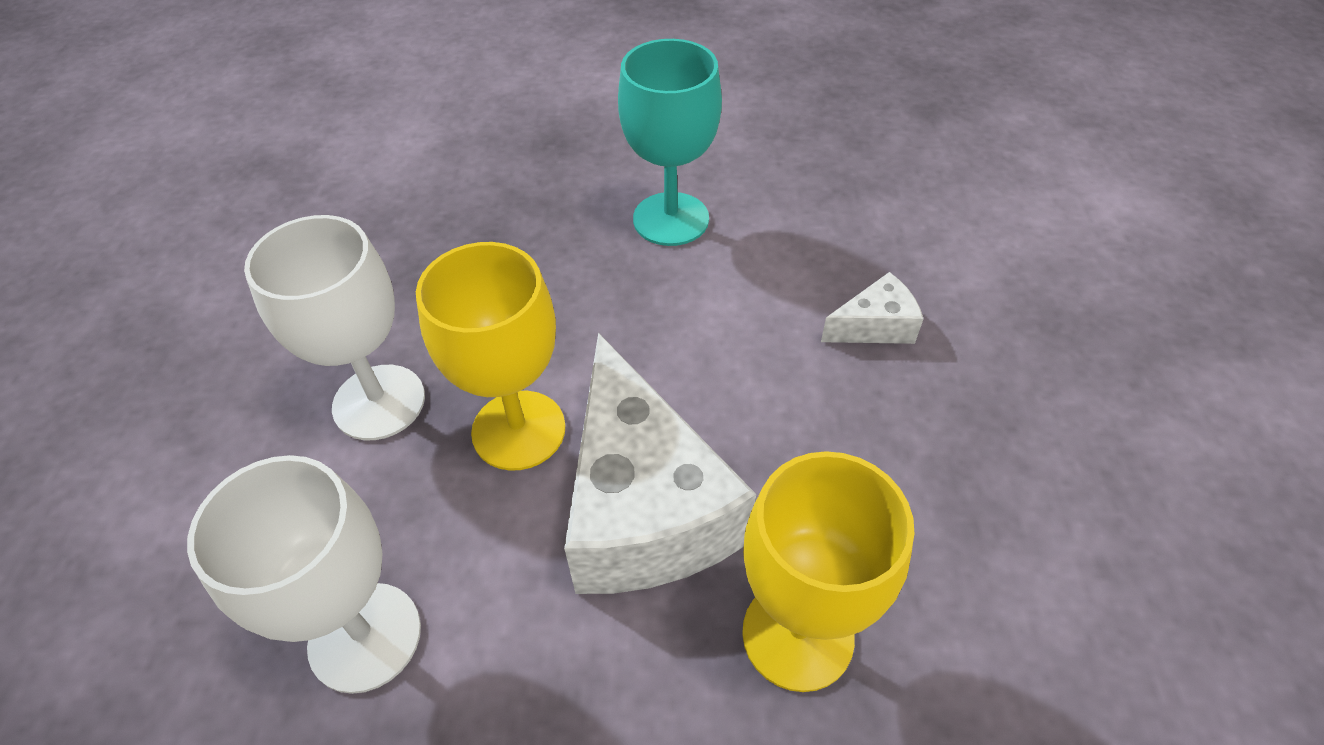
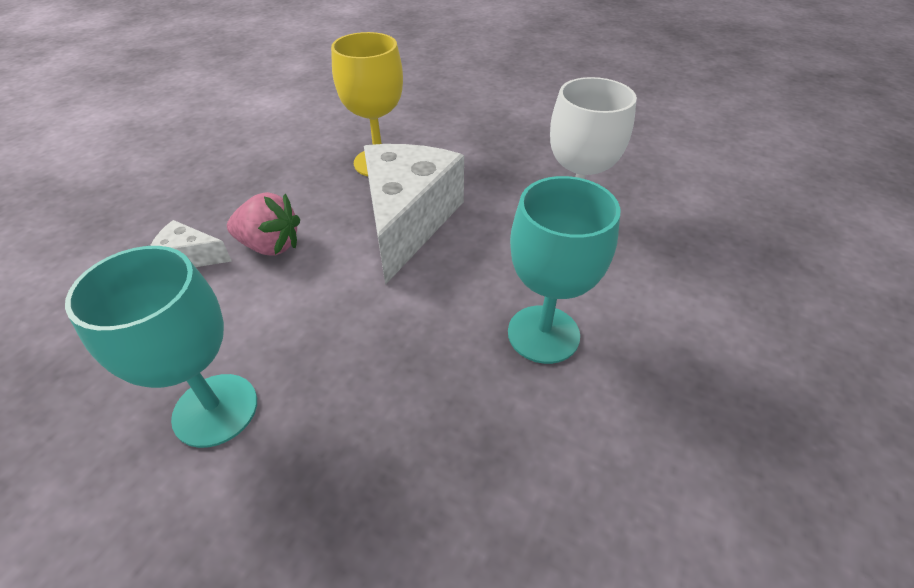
camera: 155 degrees left, 5 degrees down
(379, 402) = (543, 334): white goblet -> turquoise goblet
(518, 430) = (454, 280): yellow goblet -> none
(798, 381) = (270, 246): none -> pink strawberry

